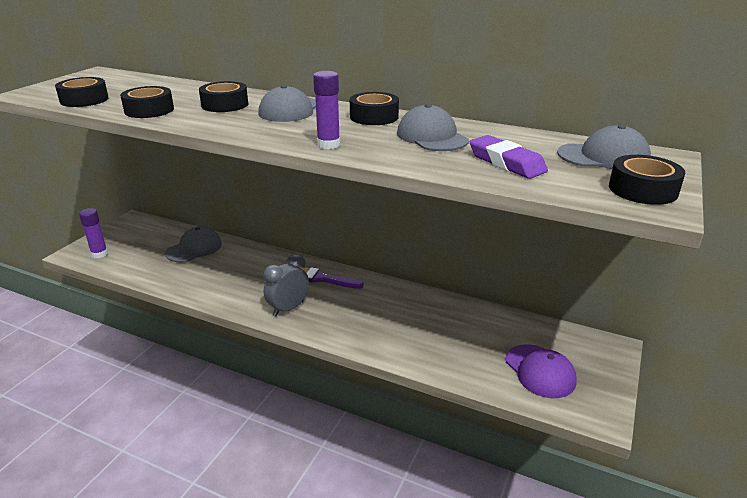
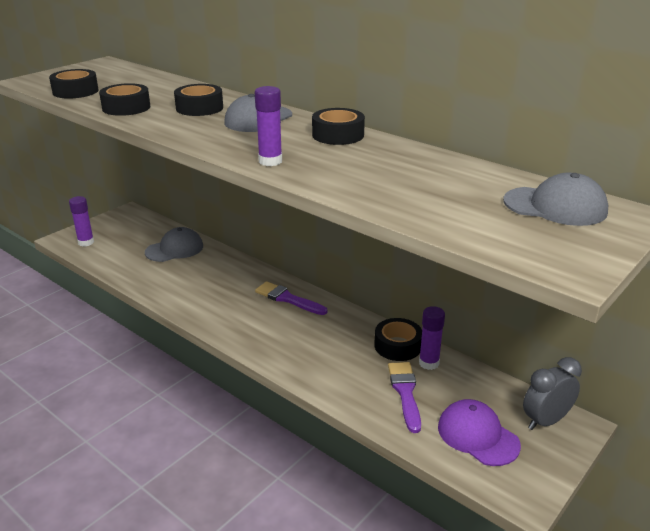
camera: 15 degrees right, 0 degrees up
(288, 308) = (241, 324): grey clock -> grey clock (545, 421)
(432, 137) = (382, 163): grey cap -> none
(463, 345) = (405, 393): none -> purple brush
(471, 316) = (429, 363): none -> purple glue stick
(506, 162) = (440, 201): purple eraser -> none
(540, 371) = (477, 436): purple cap -> purple cap turned 150 degrees clockwise
(642, 190) = (568, 249): black tape -> black tape (397, 346)

